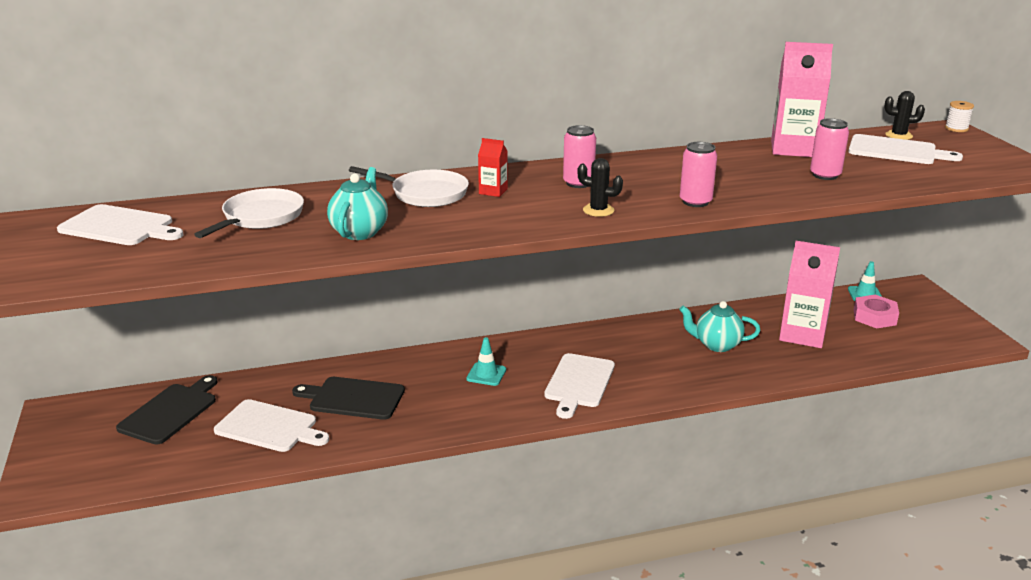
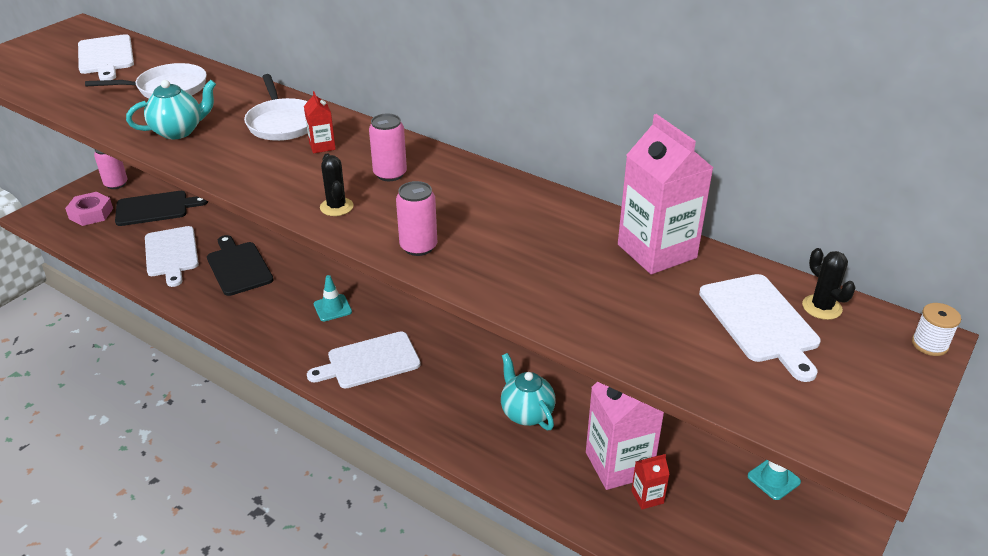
camera: 50 degrees right, 10 degrees up
(825, 175) = (600, 297): pink can -> pink can (116, 184)
(841, 338) = (647, 497): none -> red carton
(874, 317) = (729, 506): pink nut -> pink nut (91, 213)

